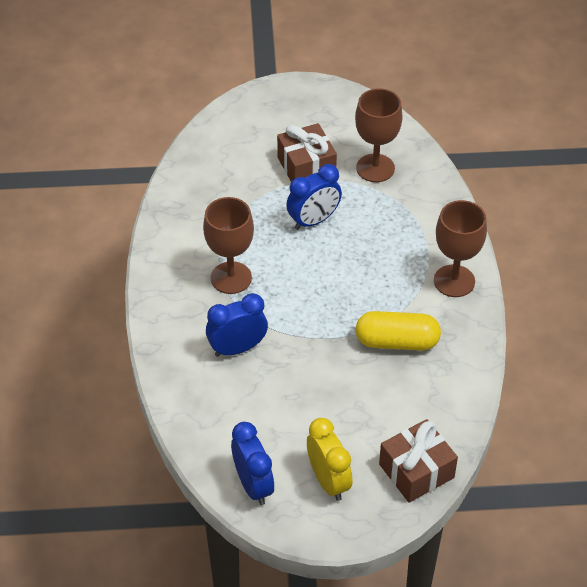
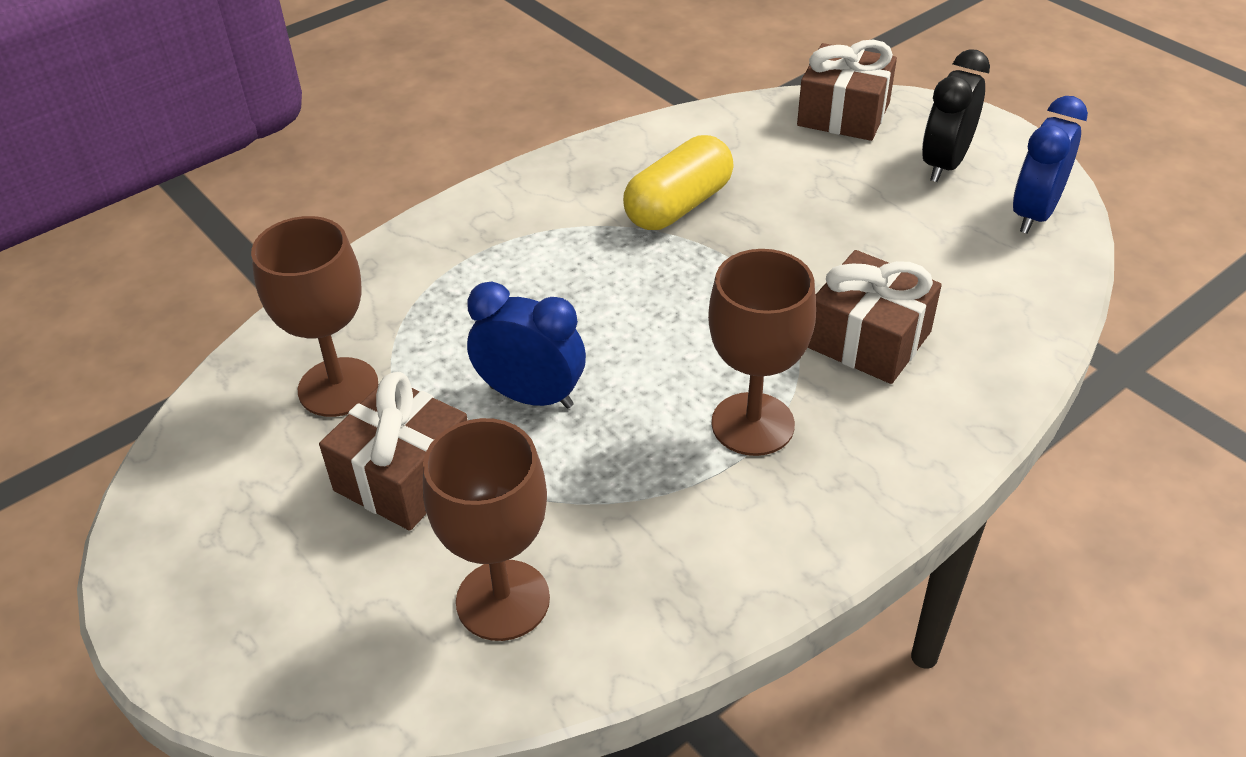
camera: 125 degrees left, 5 degrees down
(237, 348) = (868, 339): blue clock -> brown gift
(328, 481) = (944, 164): yellow clock -> black clock
(397, 342) = (679, 206): yellow capsule -> yellow capsule turned 75 degrees clockwise
(454, 281) = (517, 205): brown goblet -> brown goblet (503, 600)

